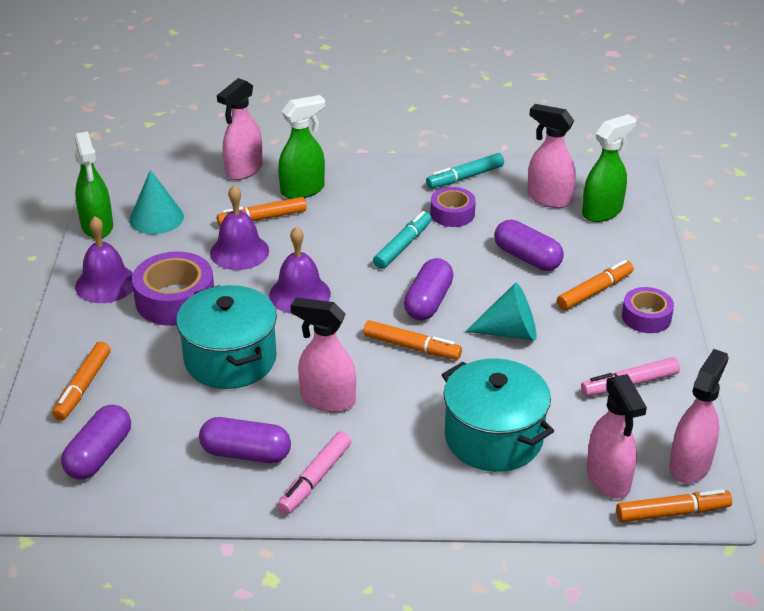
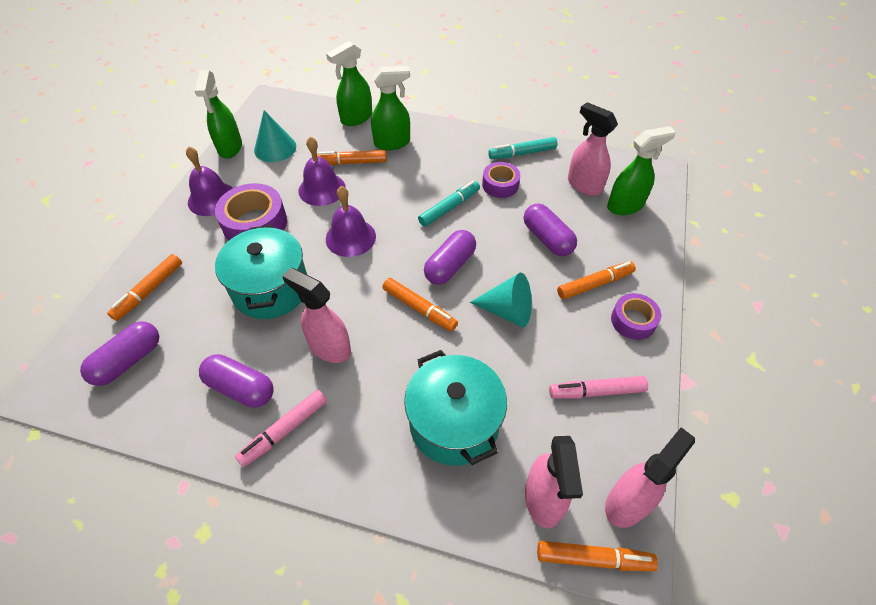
camera: 15 degrees right, 15 degrees up
(244, 170) = (356, 118): pink spray bottle -> green spray bottle

